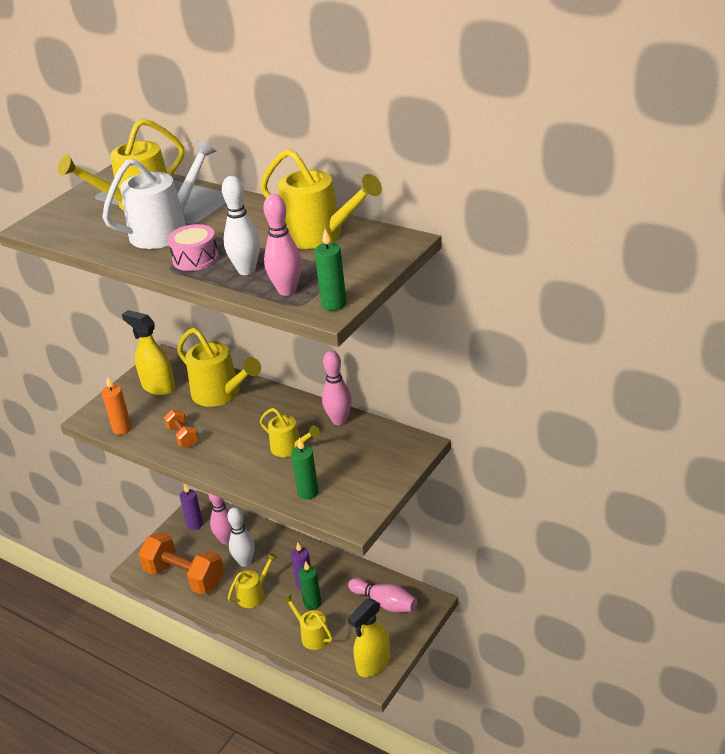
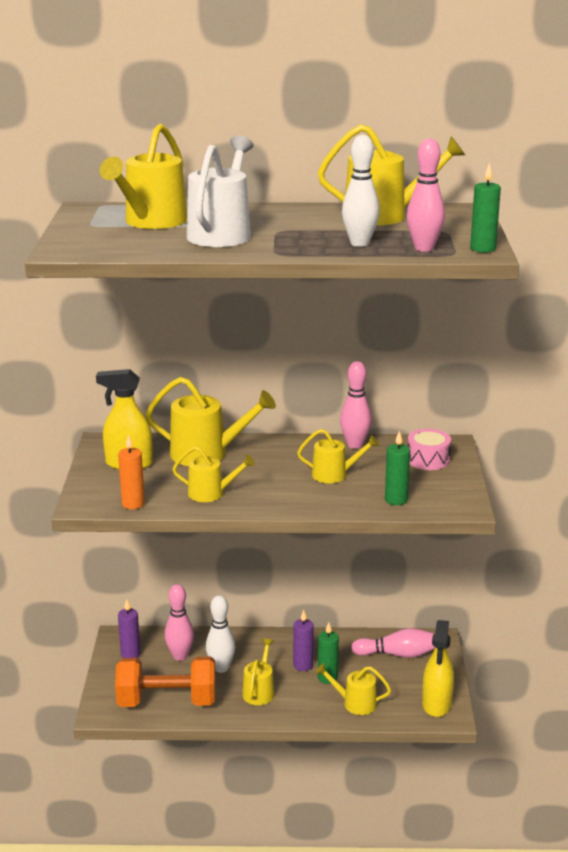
camera: 35 degrees left, 10 degrees down
(183, 437) = (211, 493): orange dumbbell -> yellow watering can
(195, 258) = (292, 244): pink drum -> pink drum (428, 459)

